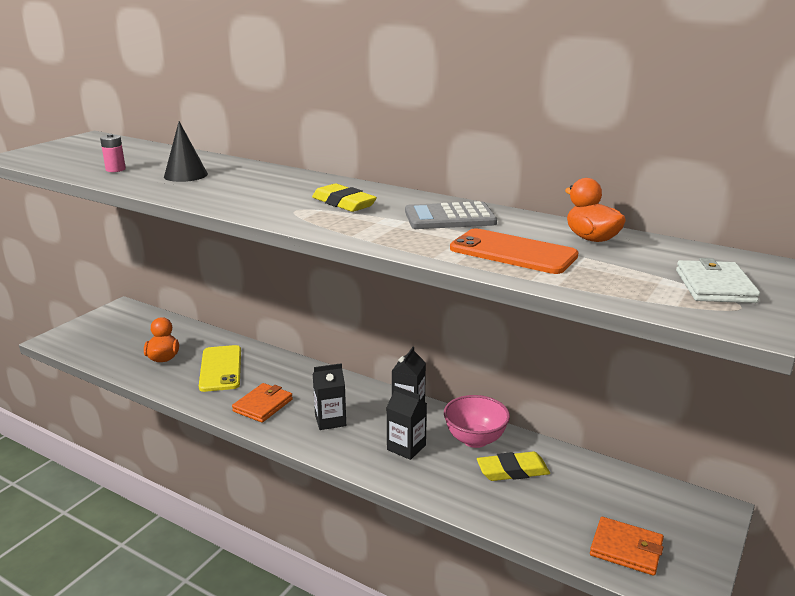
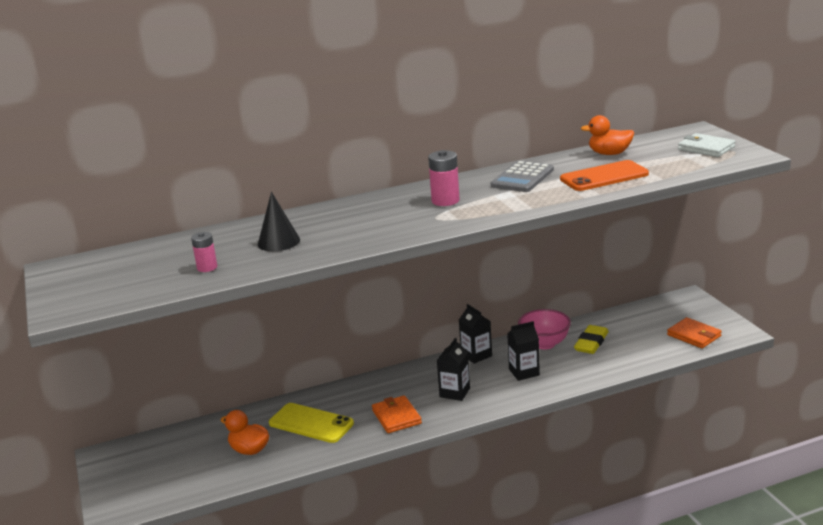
camera: 50 degrees left, 0 degrees up
(344, 203) = (445, 201): yellow eraser -> pink battery
(626, 549) = (694, 335): orange wallet -> orange wallet turned 75 degrees clockwise

